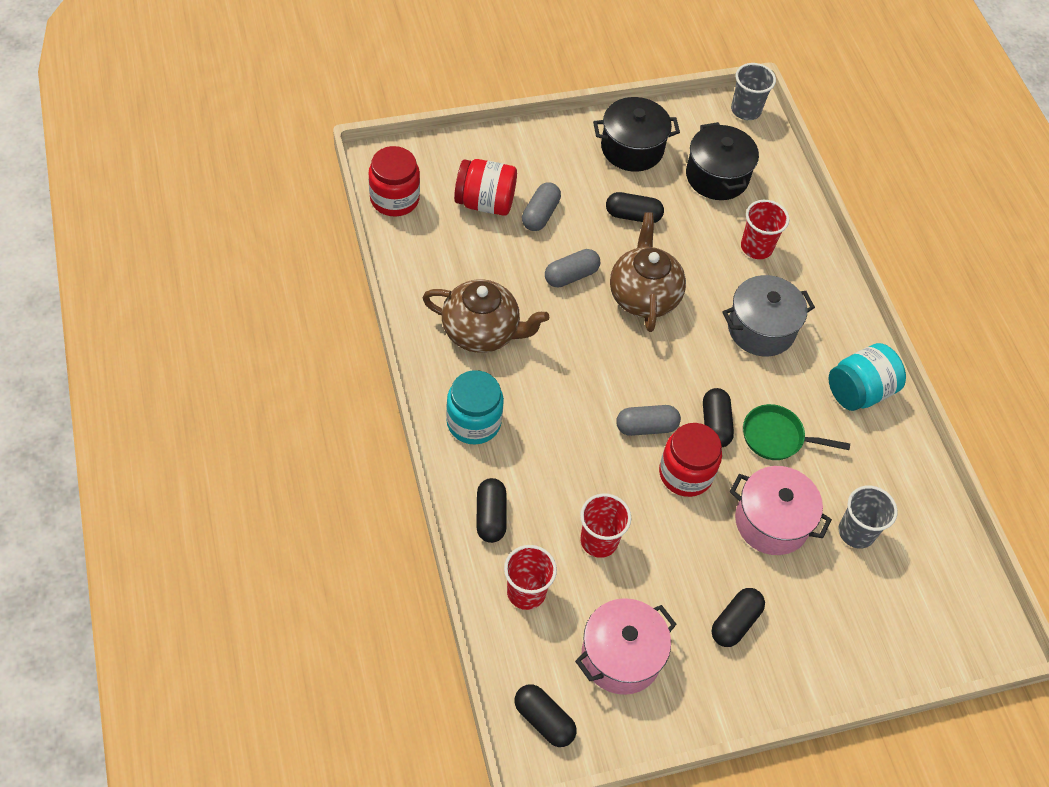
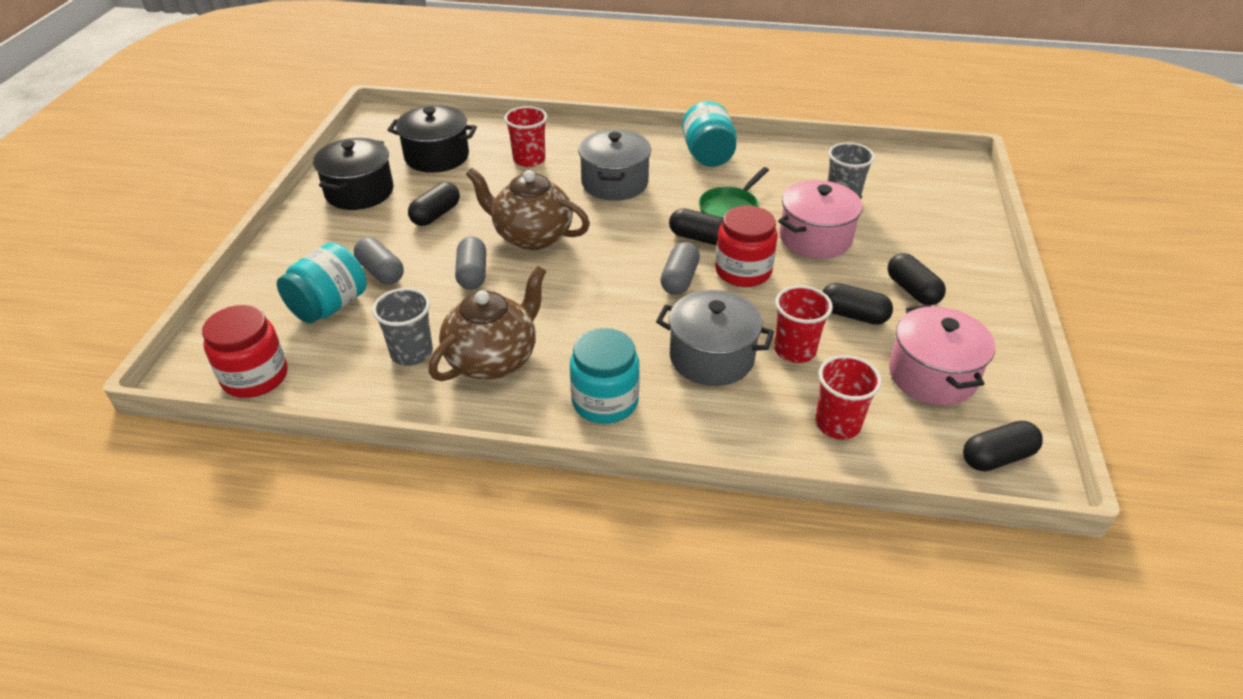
camera: 60 degrees left, 15 degrees down
(485, 202) = (329, 306): red jar -> turquoise jar
(490, 516) = (732, 424): black capsule -> black capsule (853, 315)
(558, 480) = (711, 357): none -> grey pot
(746, 110) = (382, 121): grey cup -> grey cup (412, 353)

